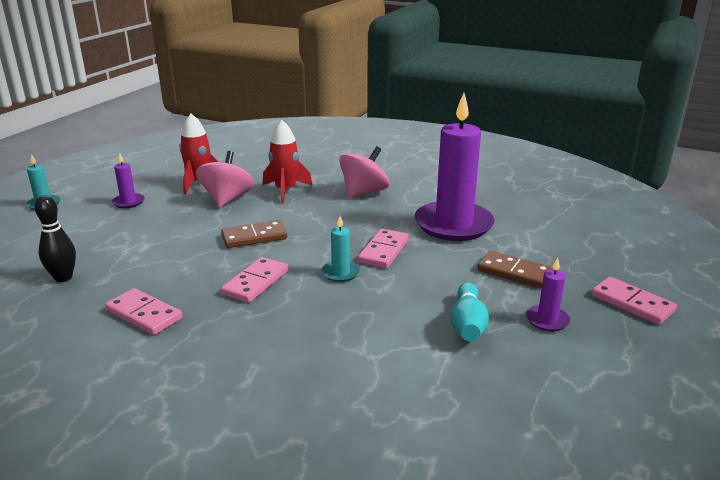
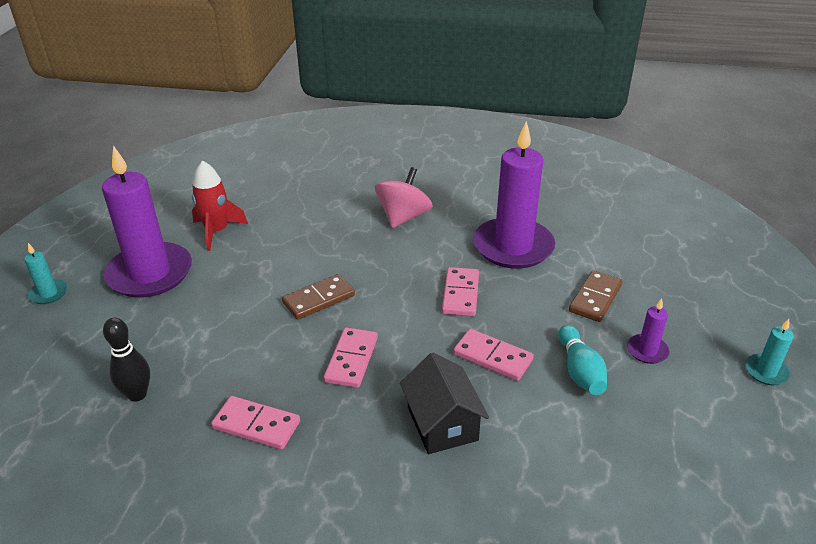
camera: 15 degrees left, 10 degrees up
(128, 202) = (150, 274): purple candle -> purple candle, size x2.36
(227, 199) = (261, 251): pink spinning top -> none
(285, 190) = (319, 228): red rocket -> none
(309, 342) = (442, 424): none -> black house
(340, 273) = (431, 331): turquoise candle -> turquoise candle (766, 372)
(514, 272) = (595, 298): brown domino -> brown domino turned 75 degrees counterclockwise
(632, 303) = (711, 316): pink domino -> pink domino (492, 357)

